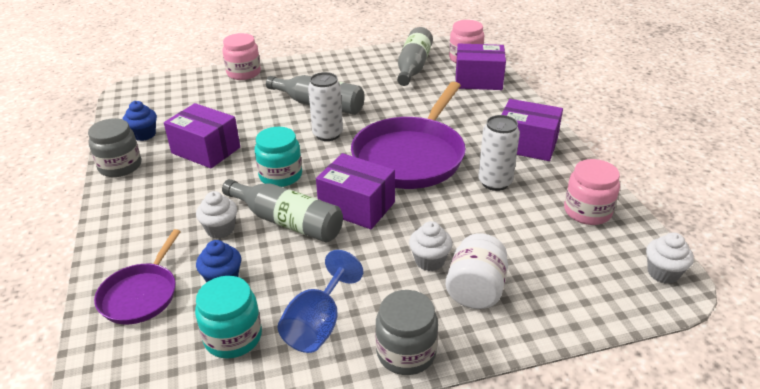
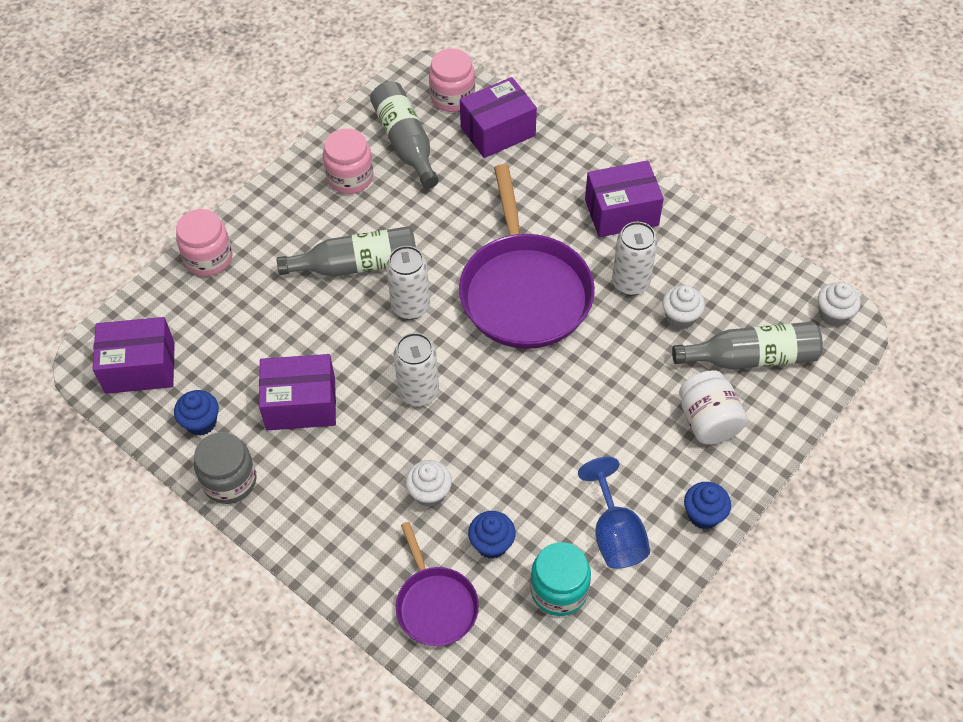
camera: 35 degrees left, 20 degrees up
(280, 175) = (418, 392): turquoise jar -> white can
(287, 222) = (484, 445): grey bottle -> grey bottle (751, 357)
(357, 206) = (531, 388): purple box -> purple box (140, 367)
(406, 352) = (703, 515): grey jar -> blue cupcake
(429, 261) = (648, 413): white cupcake -> white cupcake (680, 317)
(587, 211) = (734, 275): pink jar -> pink jar (350, 177)

